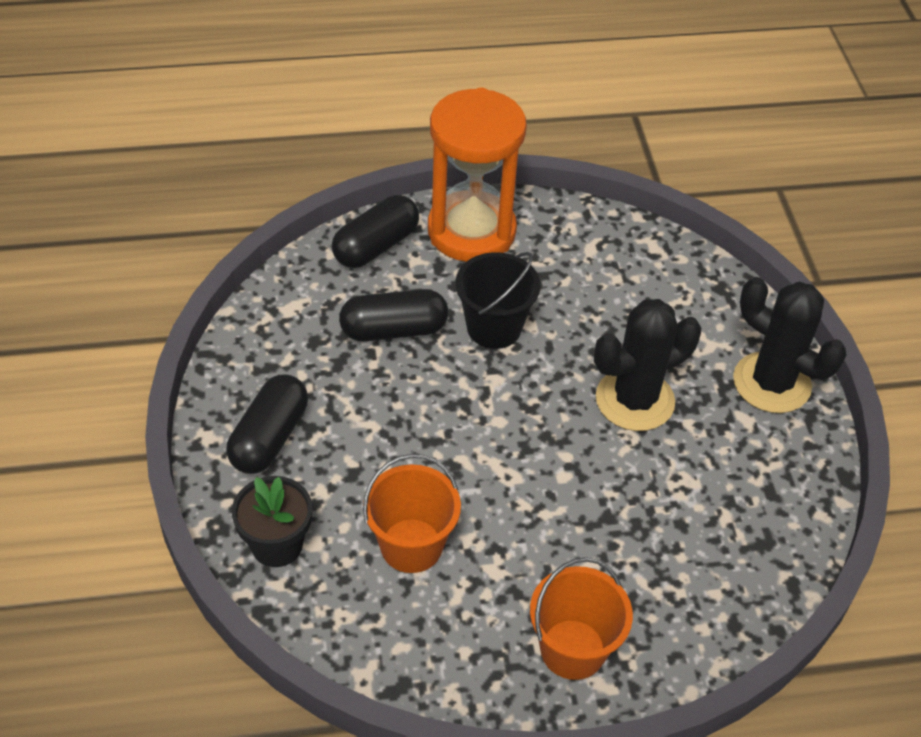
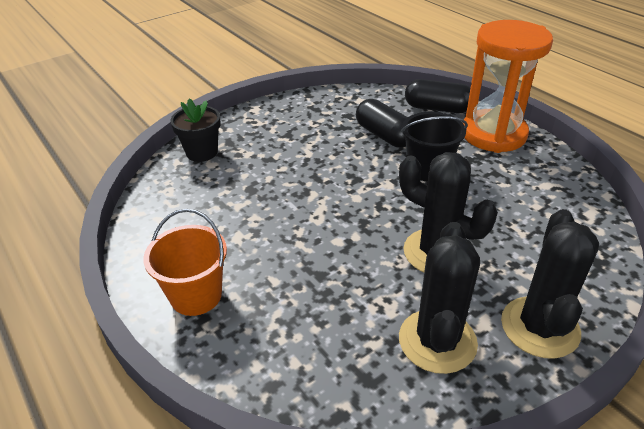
camera: 65 degrees right, 10 degrees down
(269, 437) = (270, 125): black capsule -> none
(411, 545) = (233, 197): orange bucket -> none
(748, 466) = (437, 341): none -> black cactus

